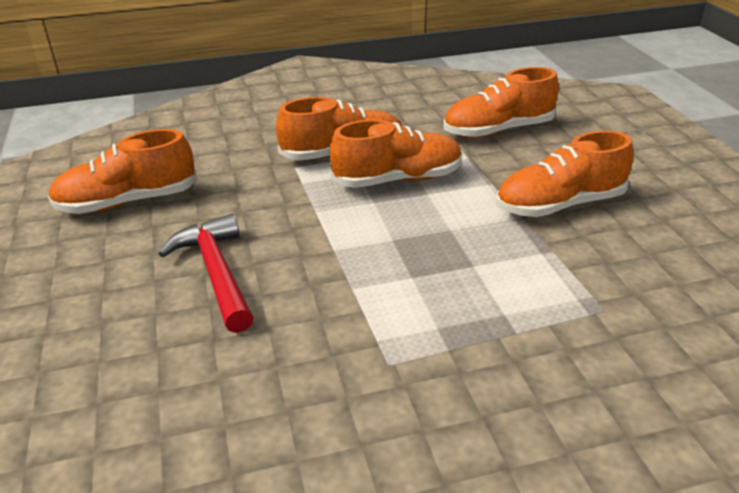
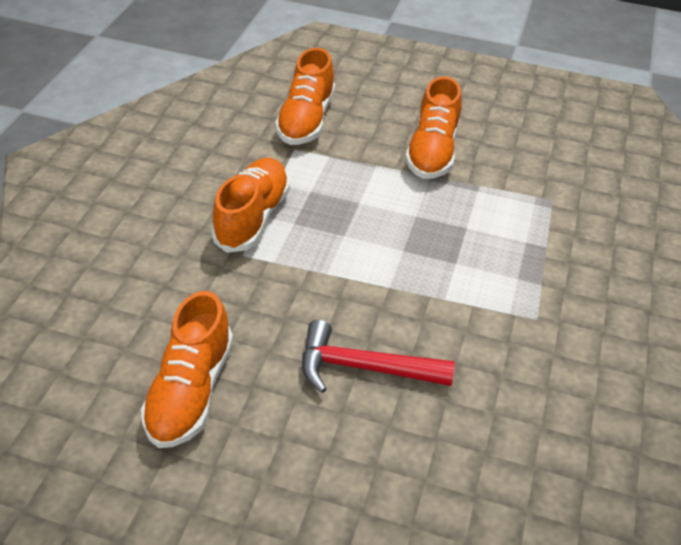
camera: 60 degrees left, 10 degrees up
(398, 179) = (324, 207): orange shoe -> none

